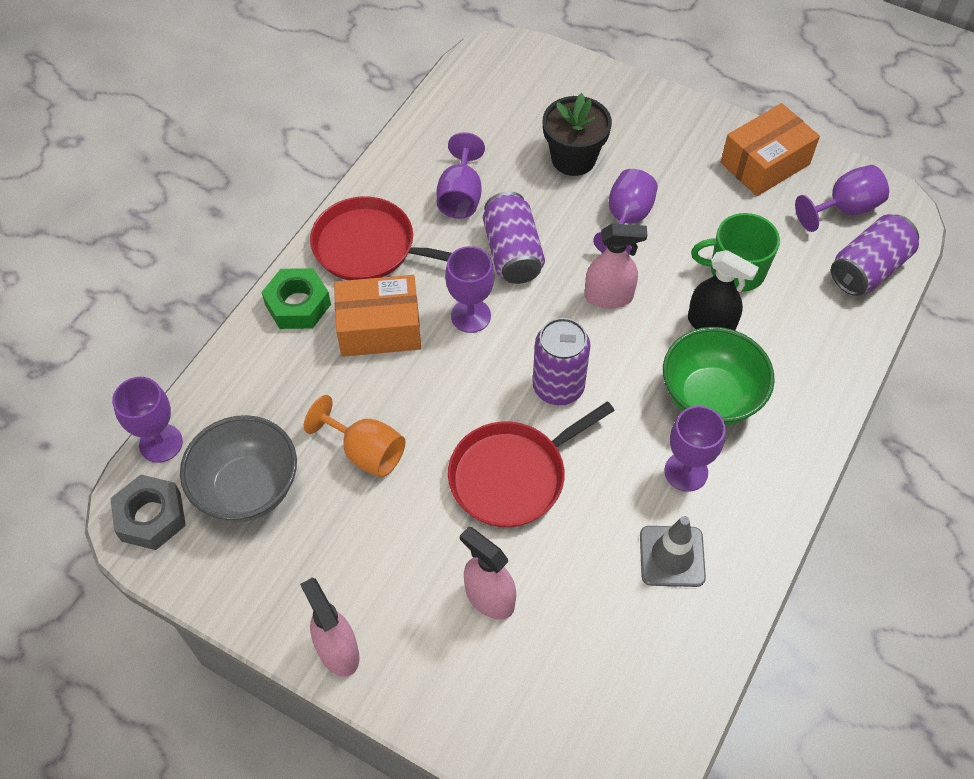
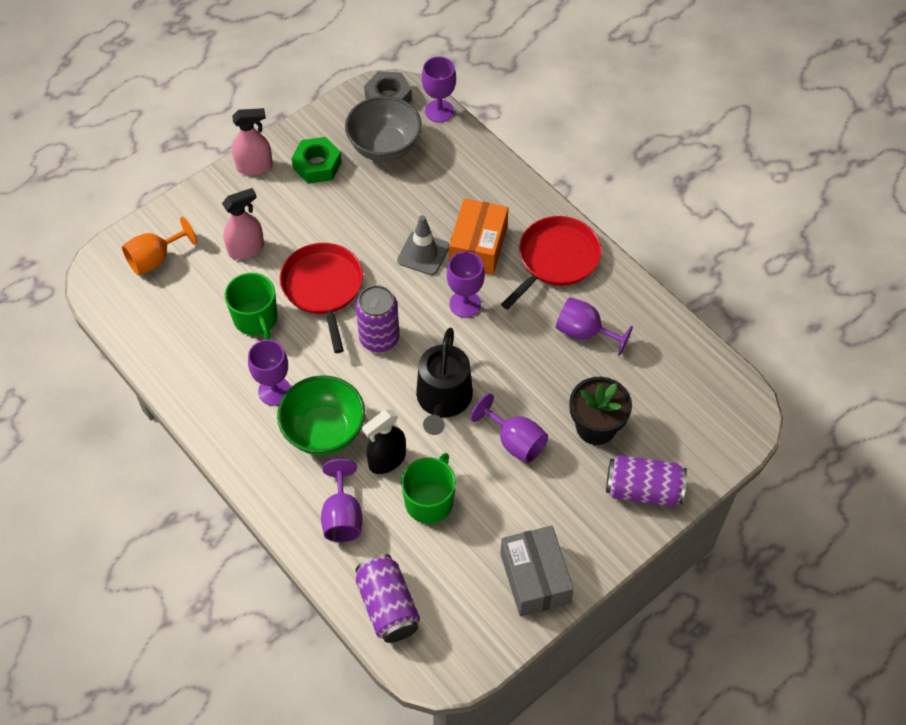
camera: 110 degrees right, 0 degrees up
(298, 305) = (519, 204): green nut -> green nut (317, 165)
(365, 452) = (381, 213): orange goblet -> orange goblet (155, 259)
(512, 253) = (513, 349): purple can -> purple can (643, 490)
(594, 537) = (256, 319): none -> green mug
(609, 297) = (443, 400): pink spray bottle -> black watering can
(672, 556) = (219, 357): grey traffic cone -> grey traffic cone (423, 253)
(765, 163) = (535, 578): orange box -> grey box
(844, 209) = (458, 620): purple goblet -> purple goblet (342, 516)

